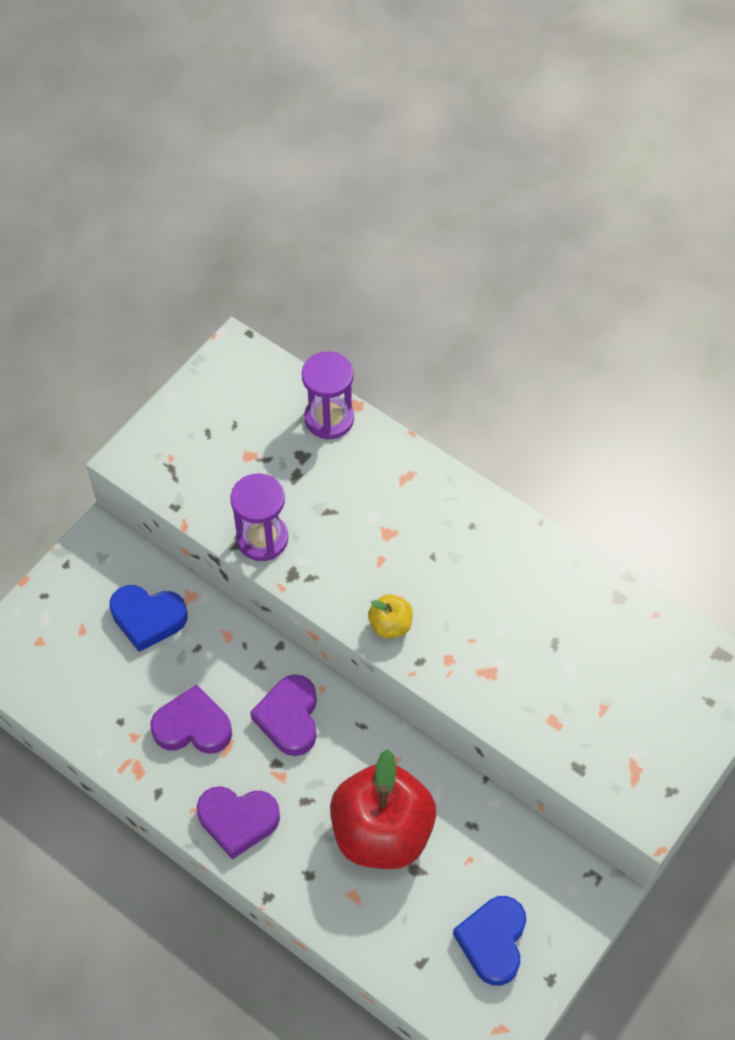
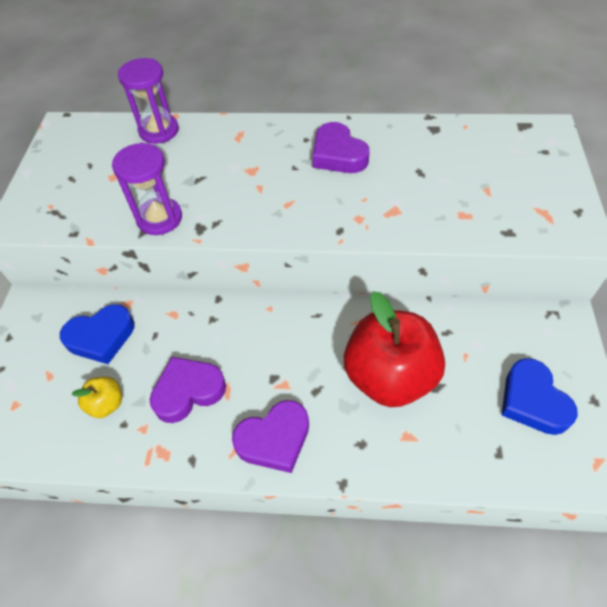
camera: 30 degrees left, 5 degrees down
(289, 718) = (260, 341): purple heart -> purple heart (338, 154)
(390, 625) = (299, 220): yellow apple -> yellow apple (106, 404)

